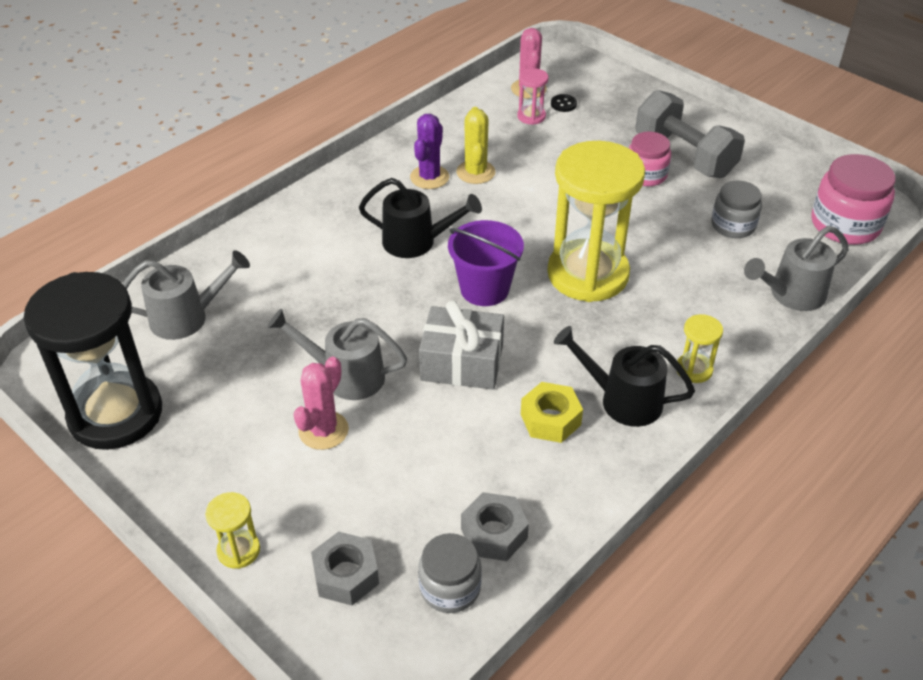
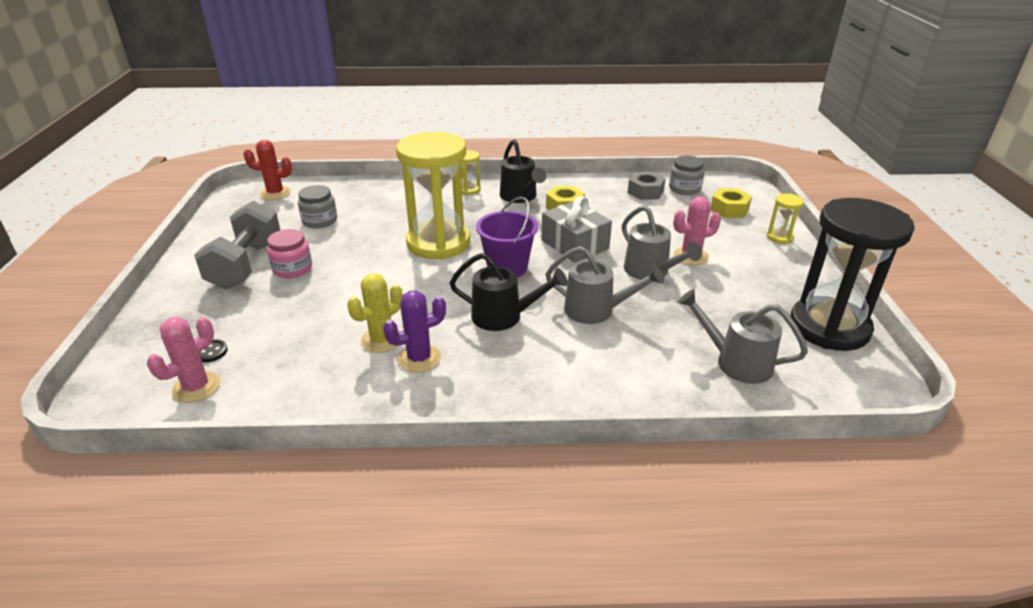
camera: 135 degrees left, 10 degrees down
(346, 575) = (729, 209): grey nut -> yellow nut
(417, 242) = (504, 316): black watering can -> black watering can turned 135 degrees clockwise
(531, 116) = (253, 358): pink hourglass -> none
(791, 295) = (369, 187): grey watering can -> grey watering can (597, 310)
(845, 224) = (275, 193): pink jar -> red cactus

